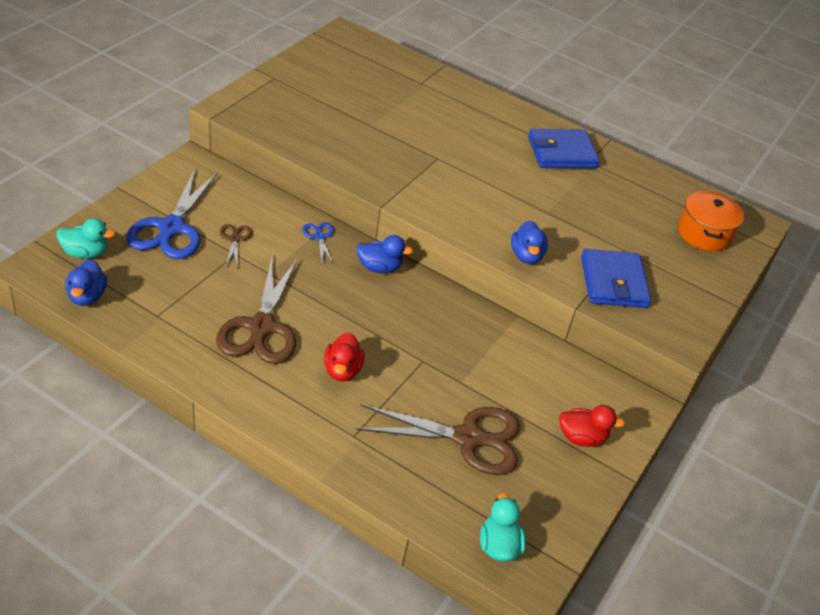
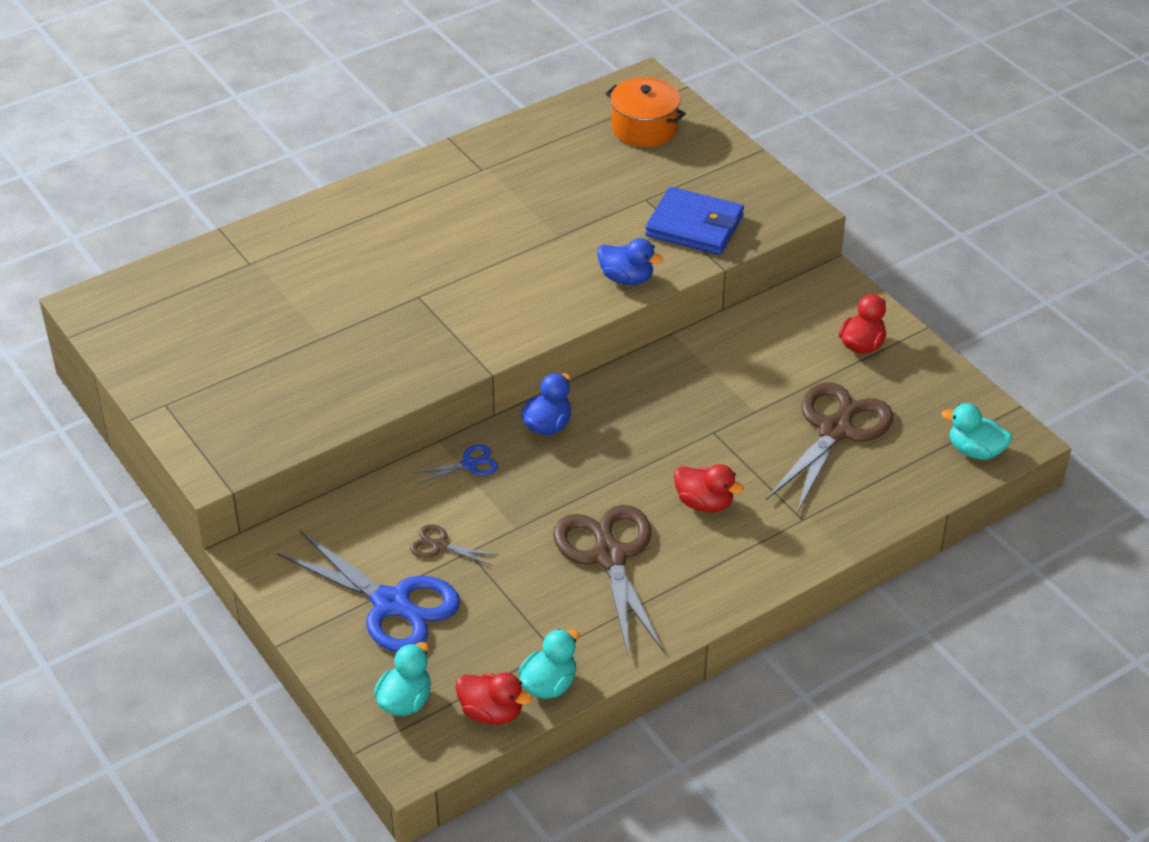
camera: 60 degrees left, 0 degrees up
(87, 296) = (491, 713): blue duck -> red duck
(122, 320) = (549, 685): none -> turquoise duck
(261, 327) = (610, 556): brown scissors -> brown scissors turned 135 degrees counterclockwise
(319, 237) = (469, 464): blue scissors -> blue scissors turned 150 degrees clockwise
(561, 153) = (455, 186): blue wallet -> none

